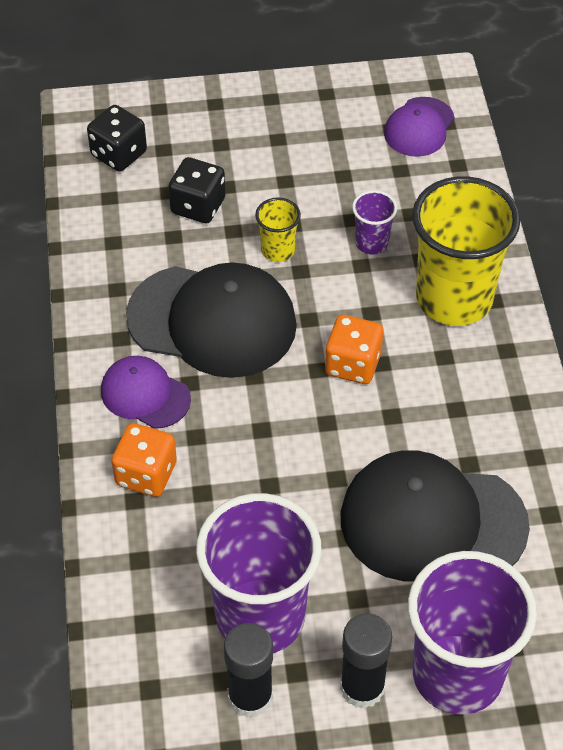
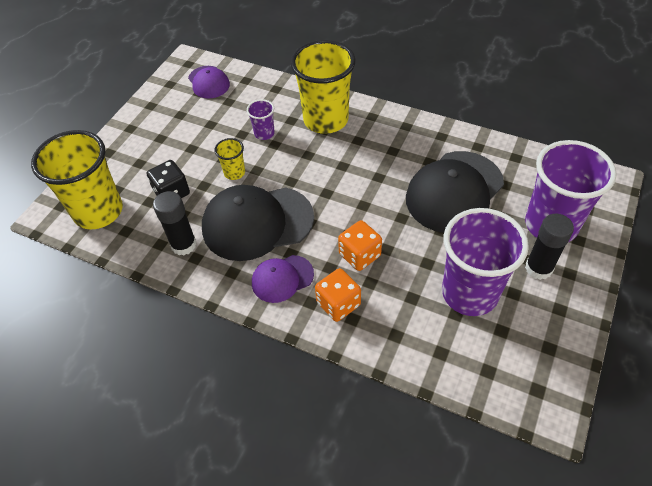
camera: 55 degrees left, 0 degrees up
(119, 154) = (98, 211): black dice -> yellow cup
(212, 321) = (257, 223): black cap -> black cap turned 150 degrees counterclockwise
(250, 696) = (519, 322): black glue stick -> black glue stick (183, 245)
(353, 364) = (334, 177): orange dice -> orange dice (359, 255)

